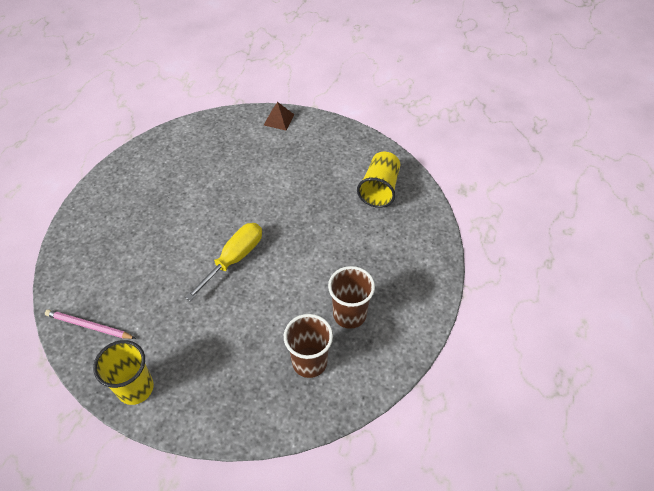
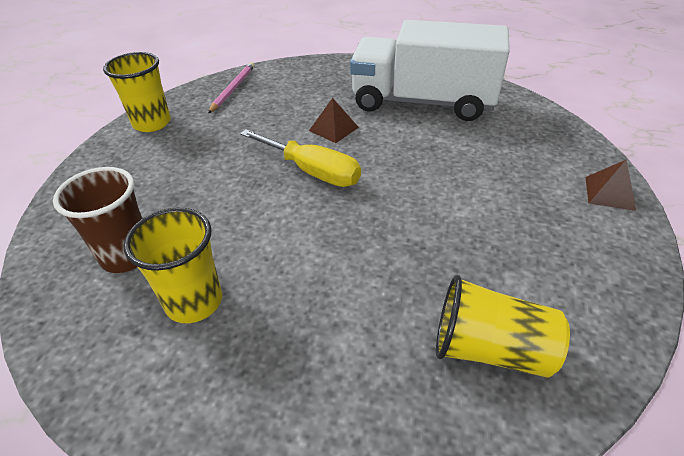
camera: 90 degrees right, 10 degrees down
(157, 188) = (422, 102): none -> white truck
(181, 245) = (333, 129): none -> brown pyramid
(349, 314) = (194, 301): brown cup -> yellow cup

